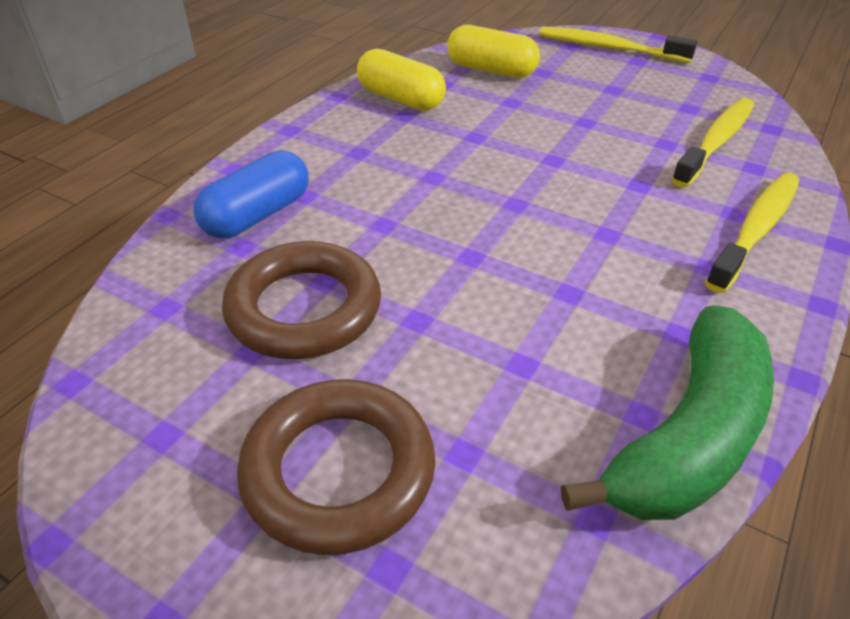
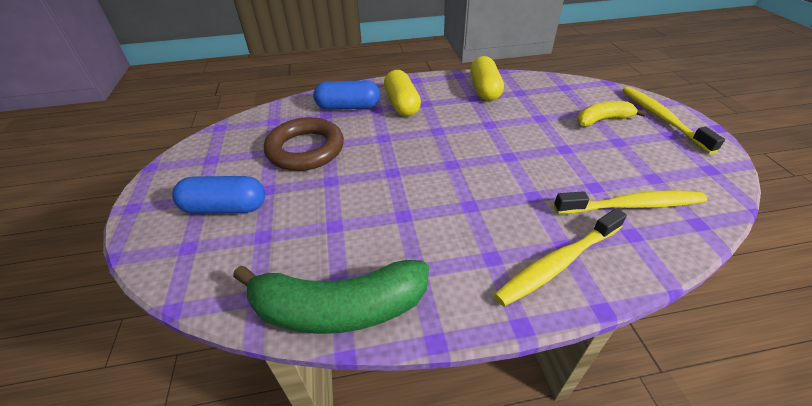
camera: 50 degrees right, 0 degrees up
(339, 471) = (225, 208): brown ring -> blue capsule
(491, 70) = (558, 97): yellow capsule -> yellow capsule (402, 104)
(568, 74) = (602, 120): none -> yellow banana
(755, 230) = (558, 263): yellow toothbrush -> yellow toothbrush turned 150 degrees clockwise

